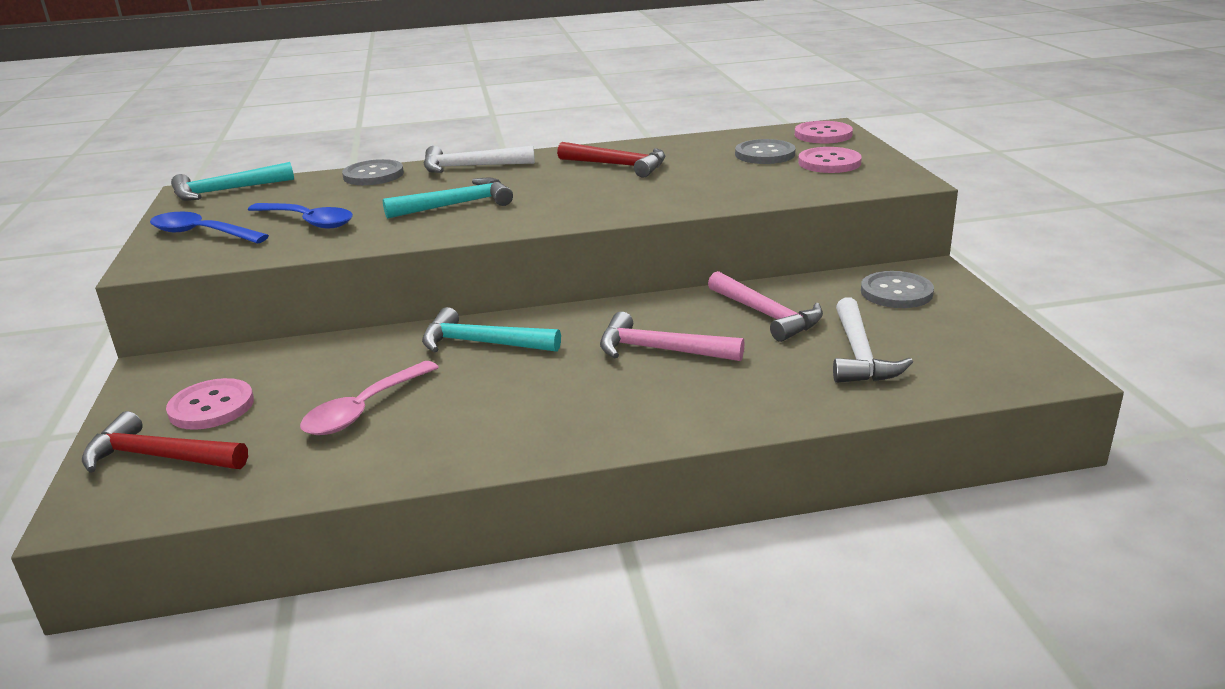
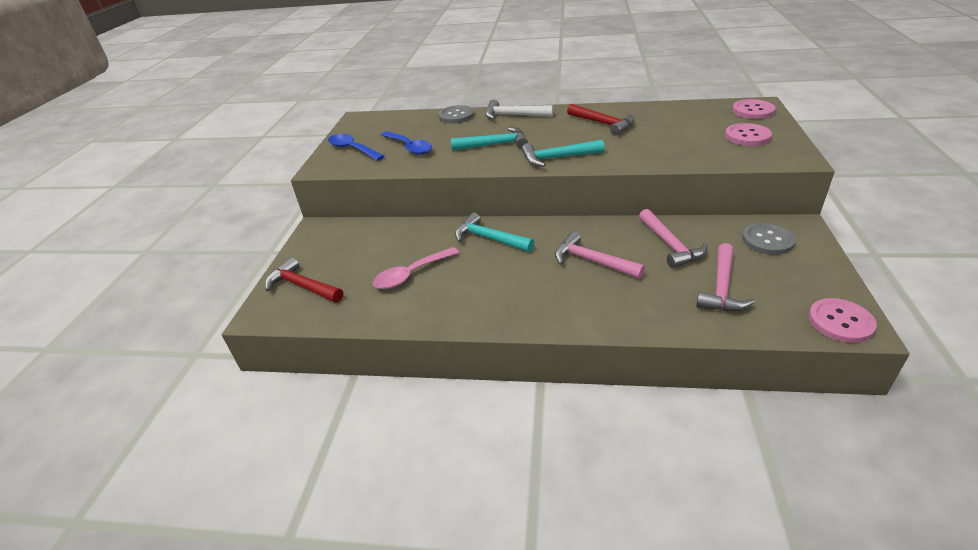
camera: 20 degrees right, 10 degrees up
(211, 407) = (336, 258): pink button -> pink button (840, 322)
(226, 191) = (375, 119): turquoise hammer -> turquoise hammer (557, 158)
(765, 154) = (704, 124): grey button -> none
(860, 355) = (722, 287): white hammer -> pink hammer

